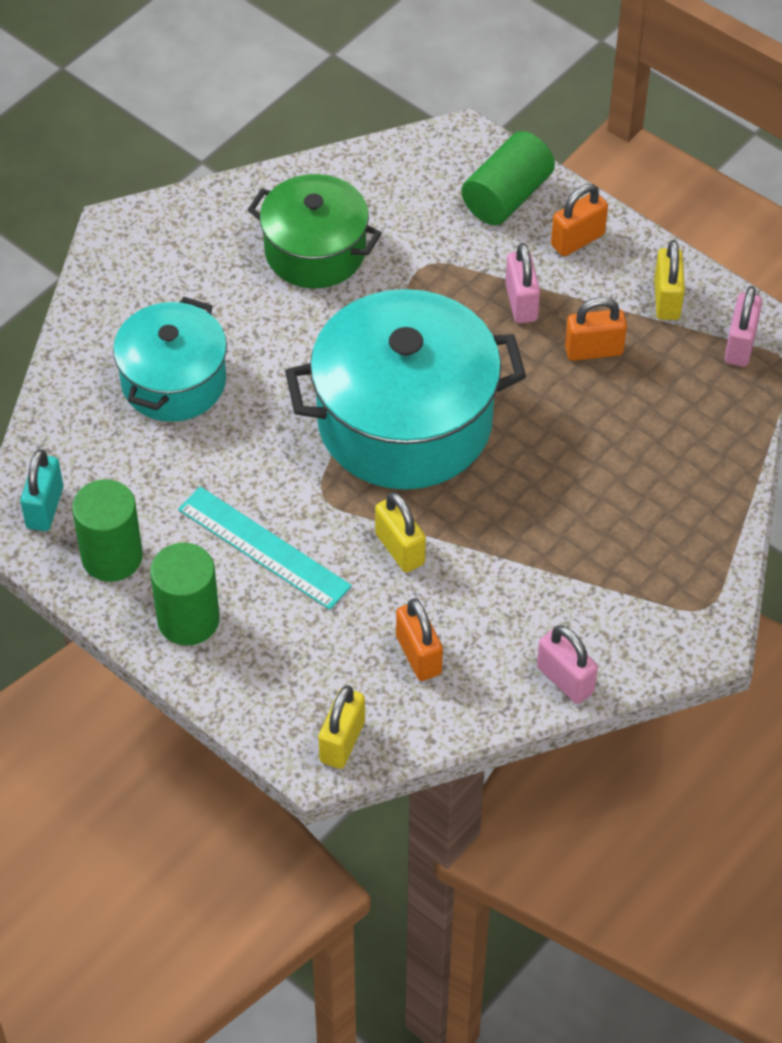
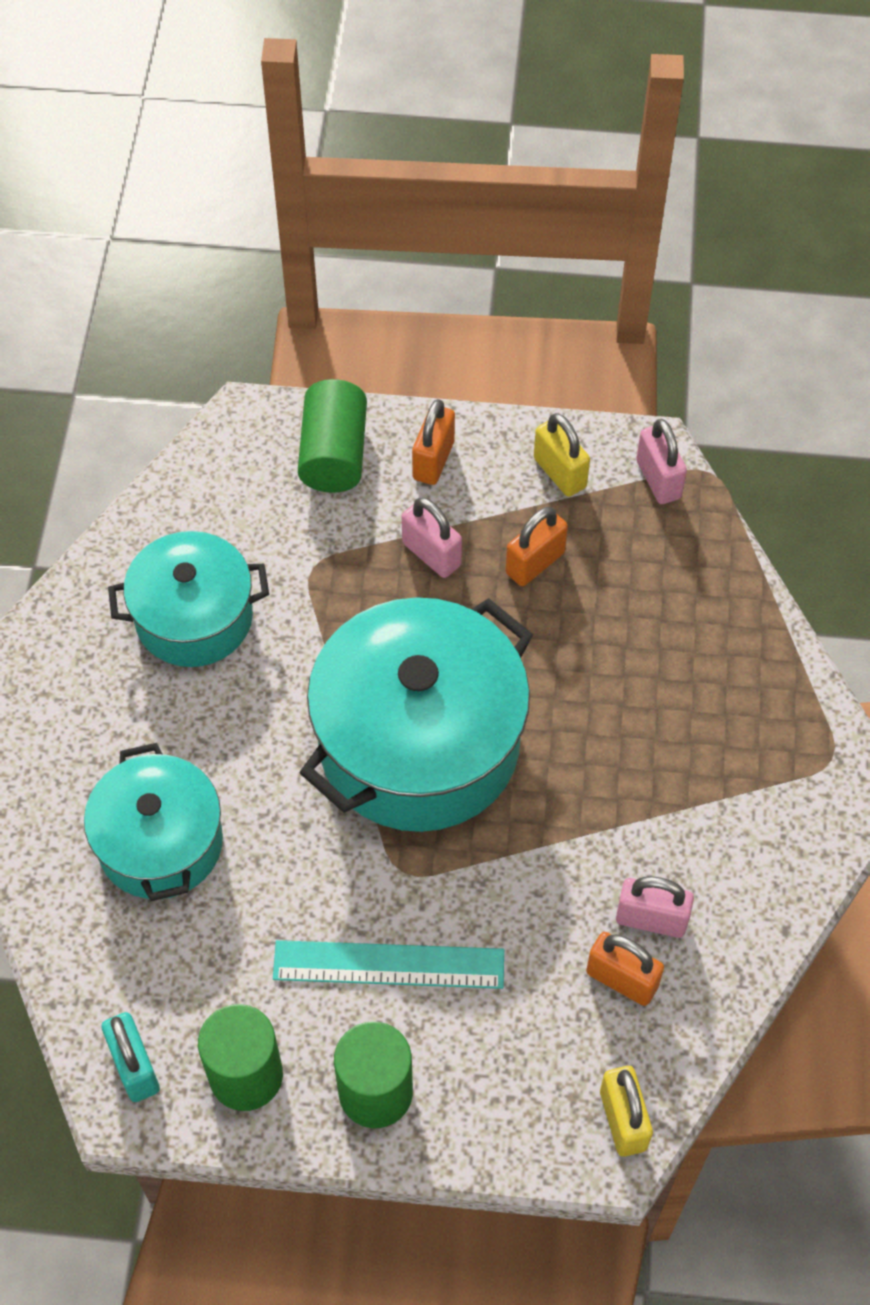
camera: 35 degrees left, 5 degrees up
(315, 251) = (194, 618): green pot -> turquoise pot
(400, 549) = (518, 880): yellow padlock -> none
(565, 679) = (770, 914): pink padlock -> pink padlock (651, 919)

